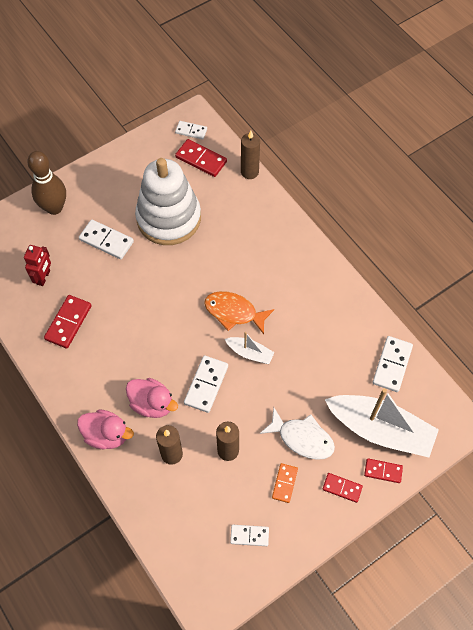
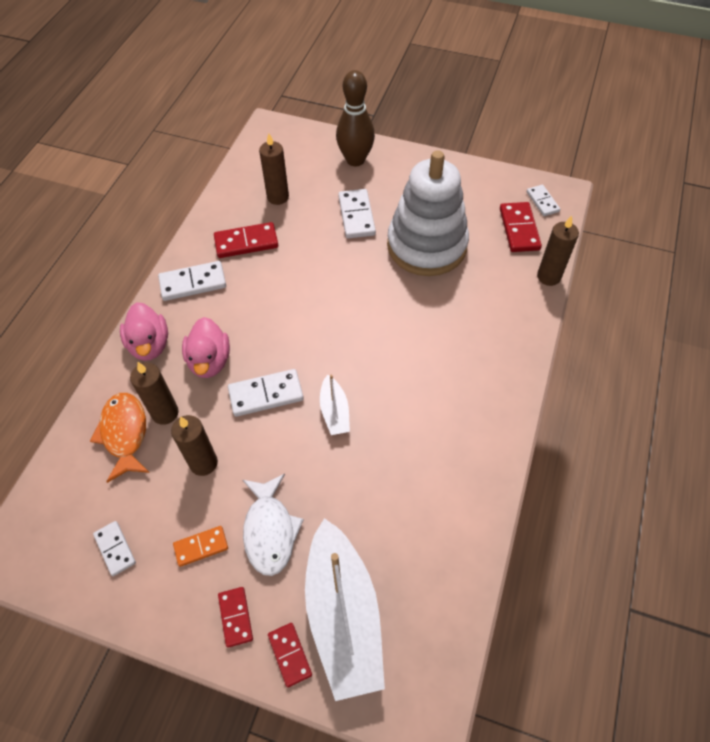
camera: 55 degrees right, 5 degrees down
(44, 277) = (278, 197): red robot -> brown candle
(234, 312) = (370, 367): orange fish -> orange fish (125, 434)
(392, 365) = (441, 575): white domino -> white domino (193, 283)

